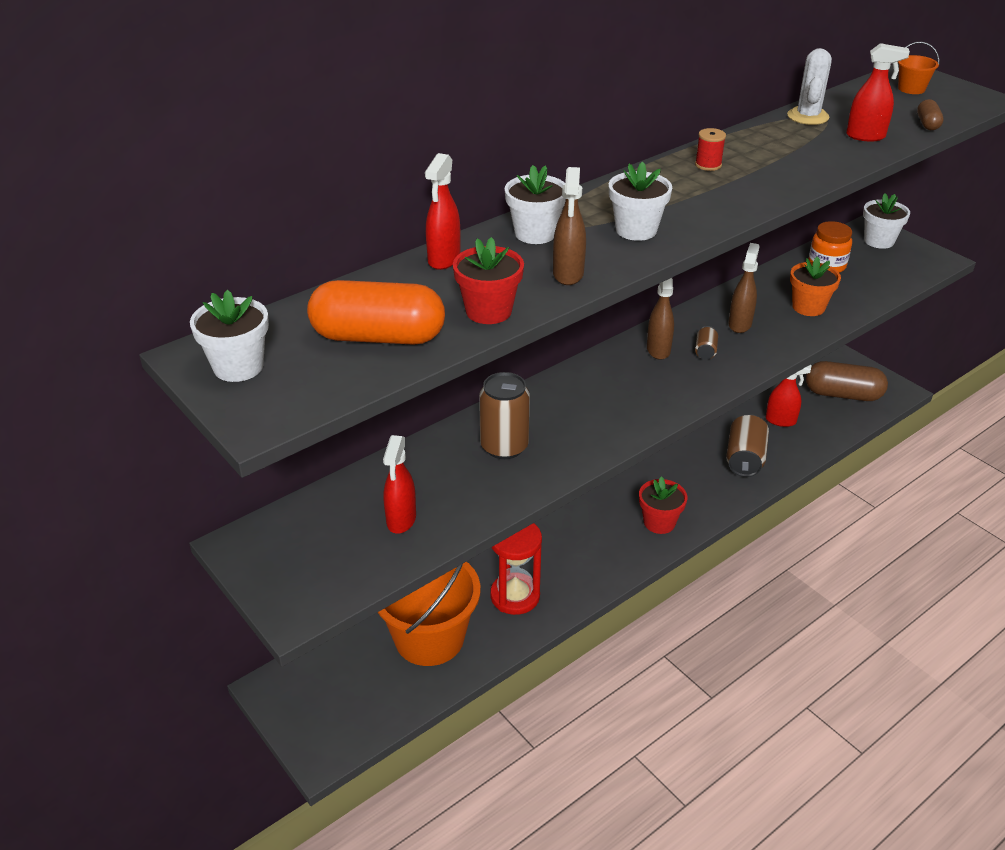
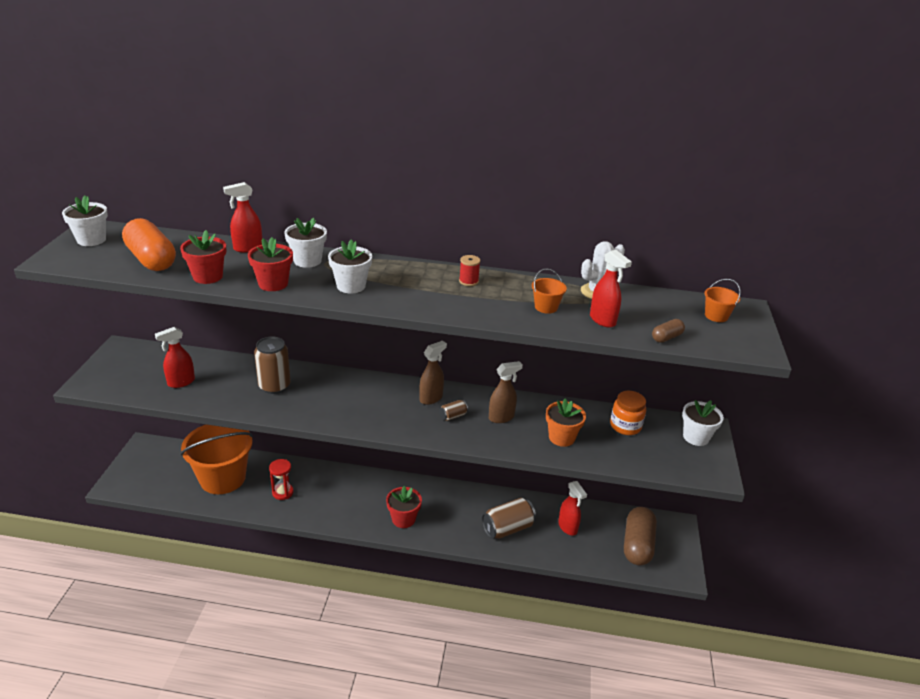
camera: 45 degrees right, 5 degrees down
(515, 596) = (282, 492): red hourglass -> red hourglass, size x0.63
(568, 274) = (273, 284): brown spray bottle -> red flower pot
(810, 150) = (546, 307): none -> orange bucket
(842, 394) = (637, 545): brown capsule -> brown capsule turned 45 degrees clockwise

